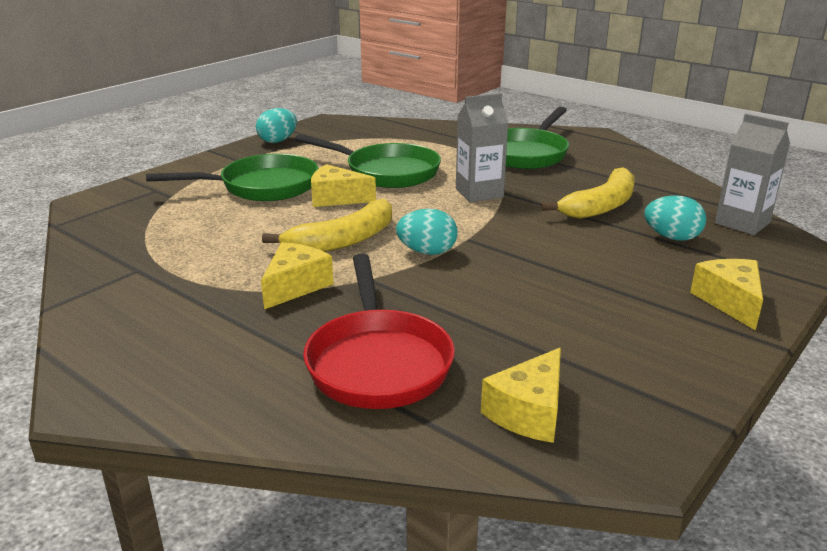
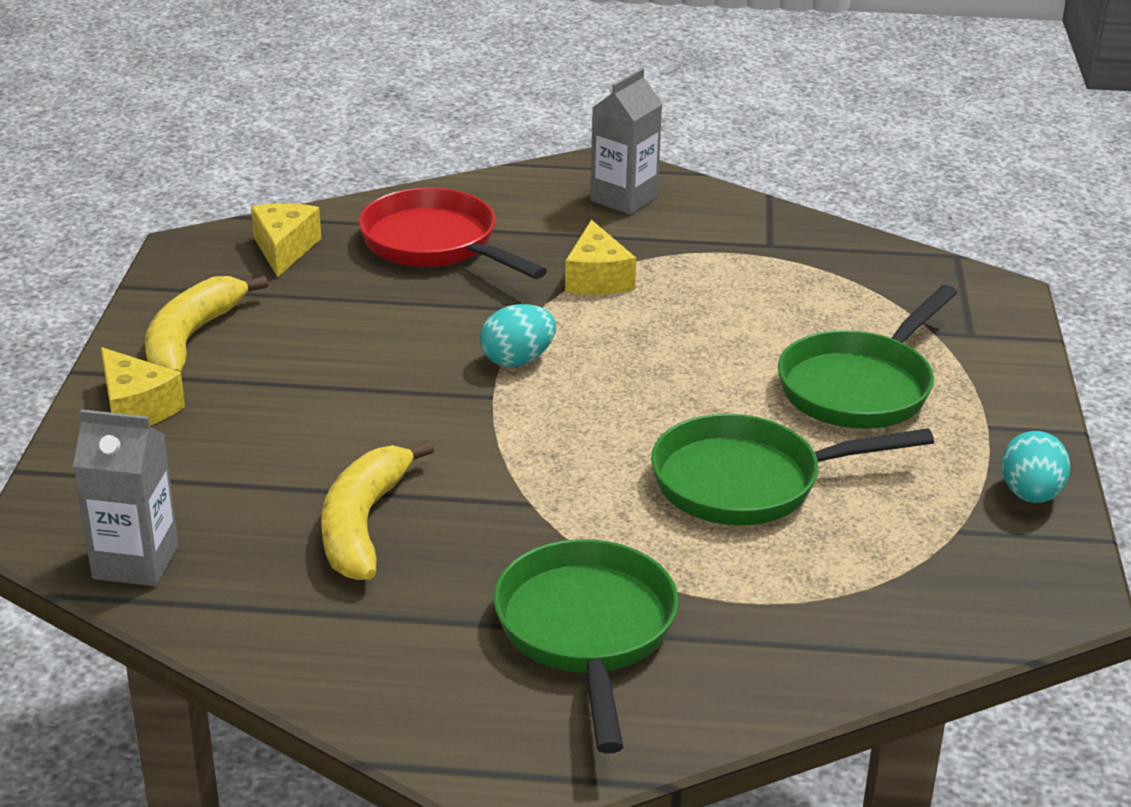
camera: 145 degrees right, 5 degrees up
(336, 198) = (735, 402): yellow cheese -> none
(343, 241) = (628, 342): yellow banana -> yellow banana (191, 339)
(479, 193) = (561, 486): grey carton -> grey carton (624, 199)
(672, 237) = (232, 491): turquoise egg -> none

